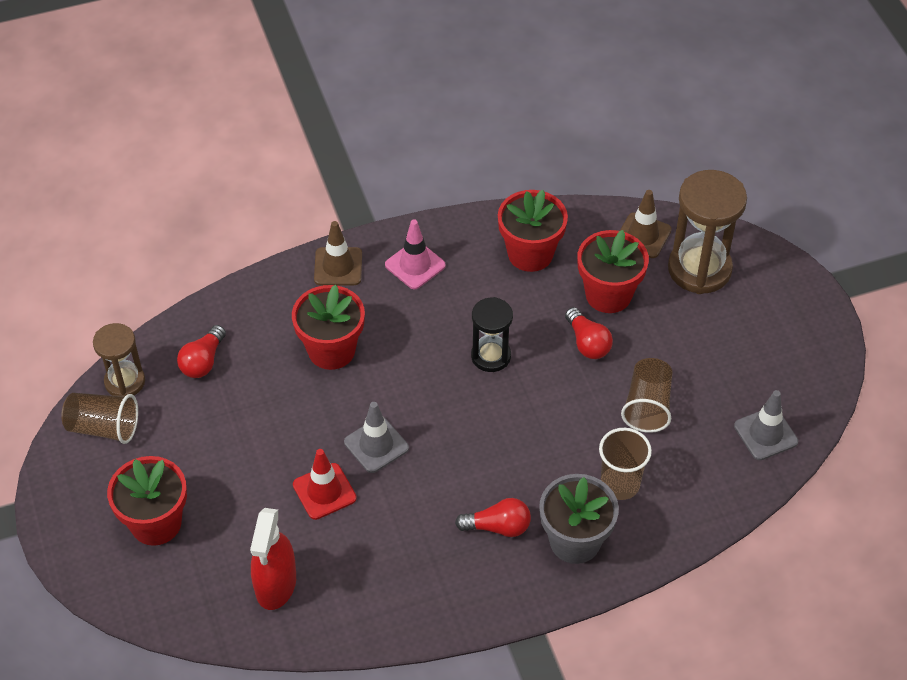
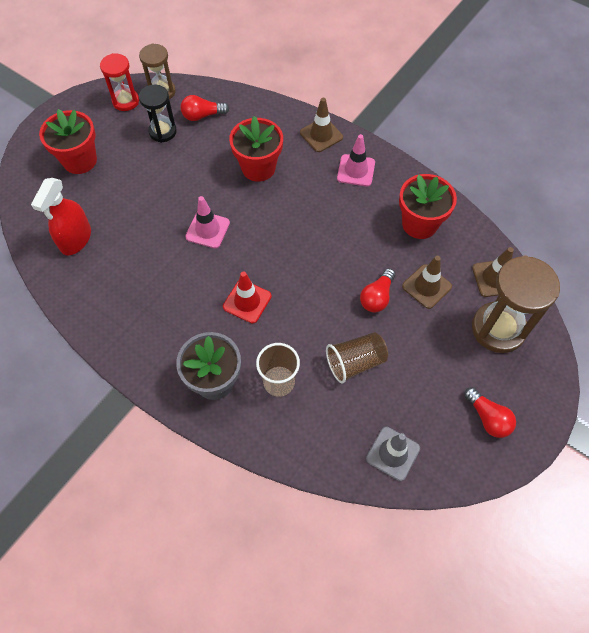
camera: 55 degrees right, 10 degrees up
(103, 427) = (126, 101): brown cup -> red hourglass
(276, 584) = (76, 239): red spray bottle -> red spray bottle turned 45 degrees counterclockwise
(324, 491) = (156, 224): red traffic cone -> red traffic cone (247, 301)
(376, 445) = (207, 230): grey traffic cone -> pink traffic cone
(491, 356) = (321, 249): black hourglass -> black hourglass (162, 132)
(498, 527) = (194, 329): red light bulb -> red light bulb (488, 418)
(608, 295) = (426, 286): red flower pot -> brown traffic cone

